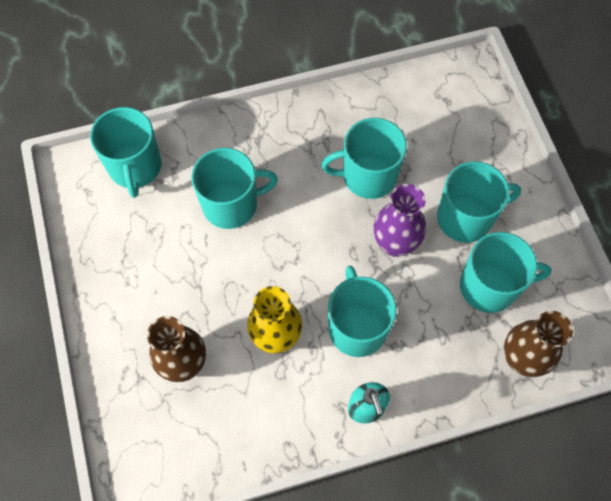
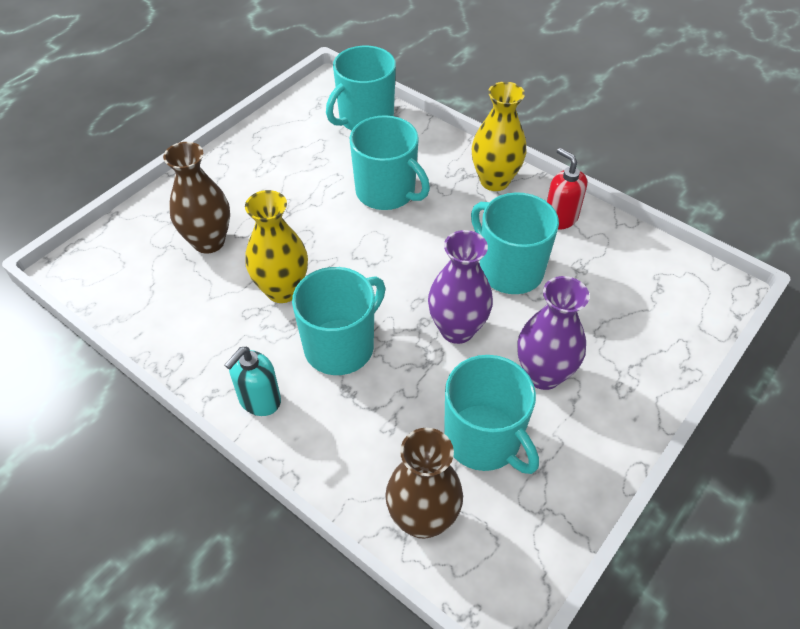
camera: 55 degrees right, 15 degrees down
(278, 126) = (494, 181): none -> yellow vase
(346, 111) = (560, 218): none -> red soap dispenser
(466, 217) = (543, 374): turquoise mug -> purple vase

